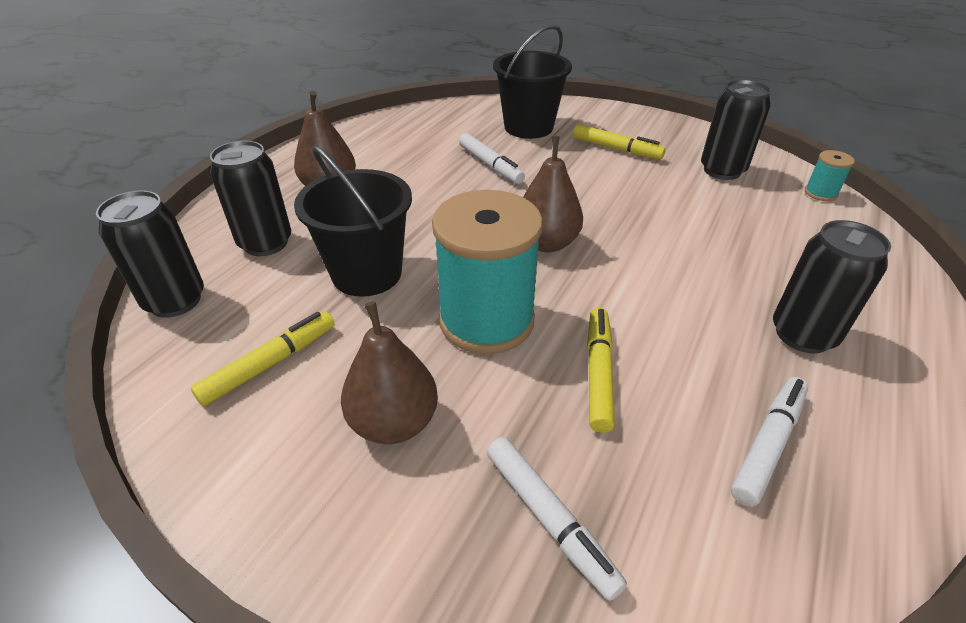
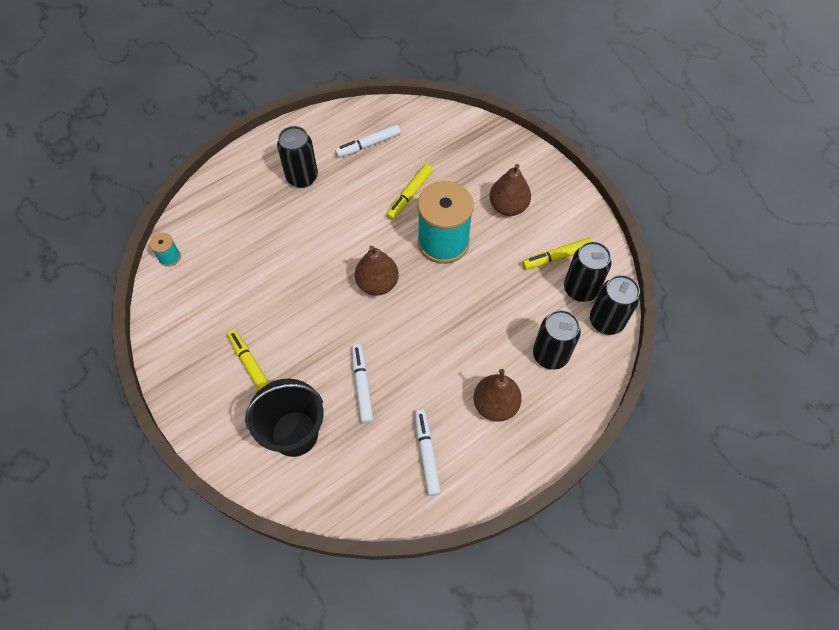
camera: 155 degrees left, 20 degrees up
(367, 273) = (494, 301): black bucket -> none
(549, 519) = (466, 152): white marker -> white marker (427, 454)
(722, 170) = (203, 306): black can -> black can (580, 289)

